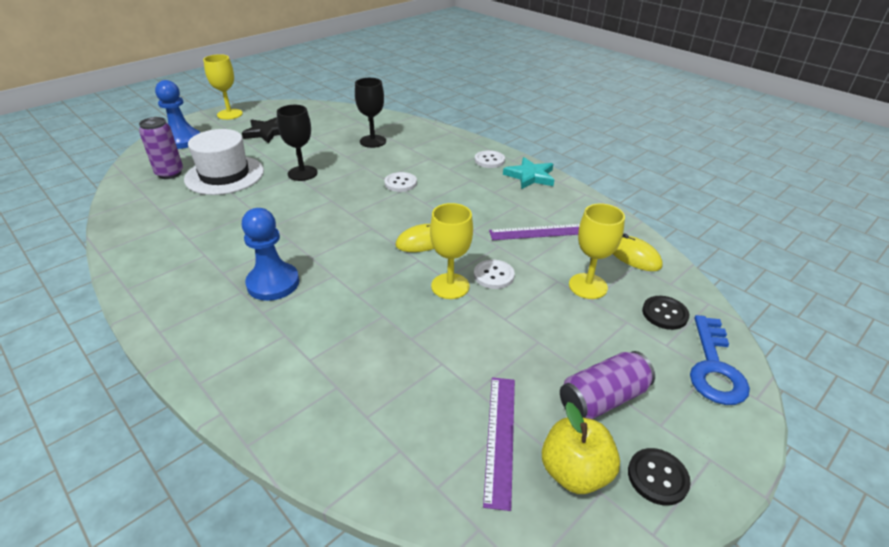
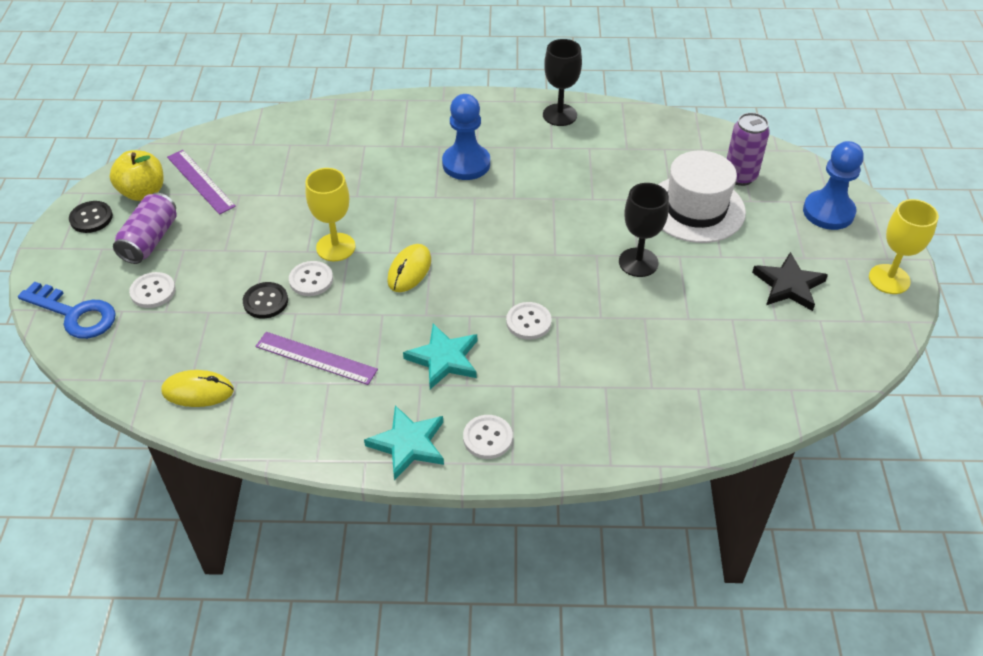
camera: 135 degrees right, 10 degrees up
(373, 141) = (662, 364): black goblet -> black goblet (559, 115)
(467, 193) = (444, 359): none -> turquoise star
(539, 232) = (316, 358): purple ruler -> purple ruler turned 75 degrees clockwise
(588, 286) = (220, 324): yellow goblet -> none
(628, 344) = (153, 291): none -> white button
(664, 314) = (135, 340): black button -> black button (265, 301)
(714, 367) = (75, 314): blue key -> blue key turned 150 degrees clockwise

